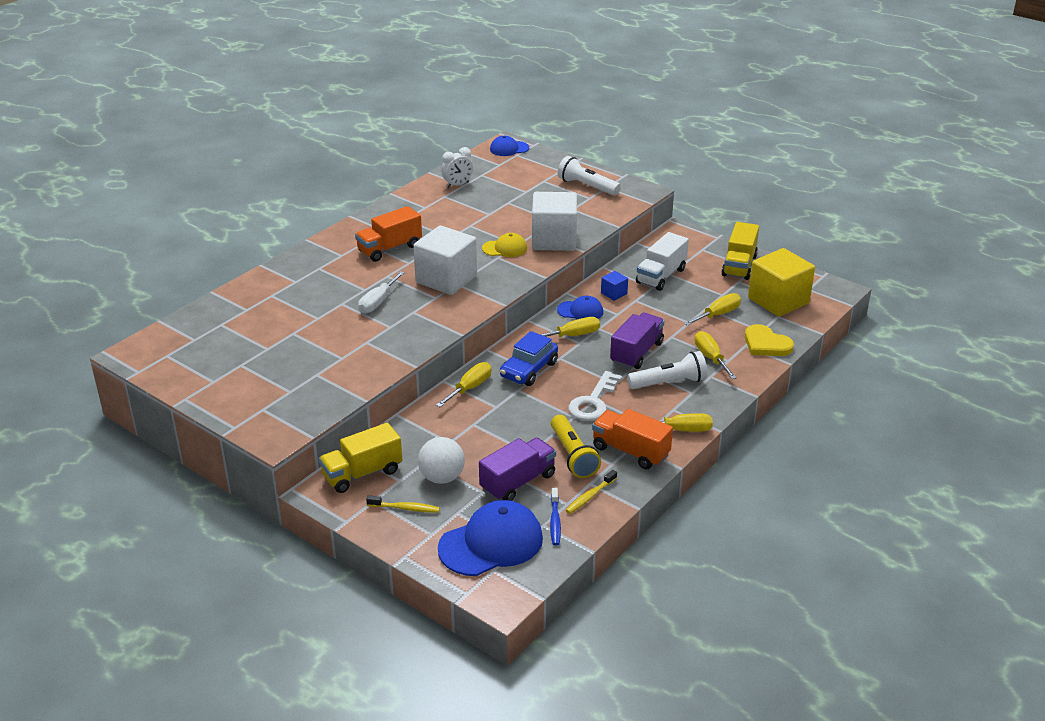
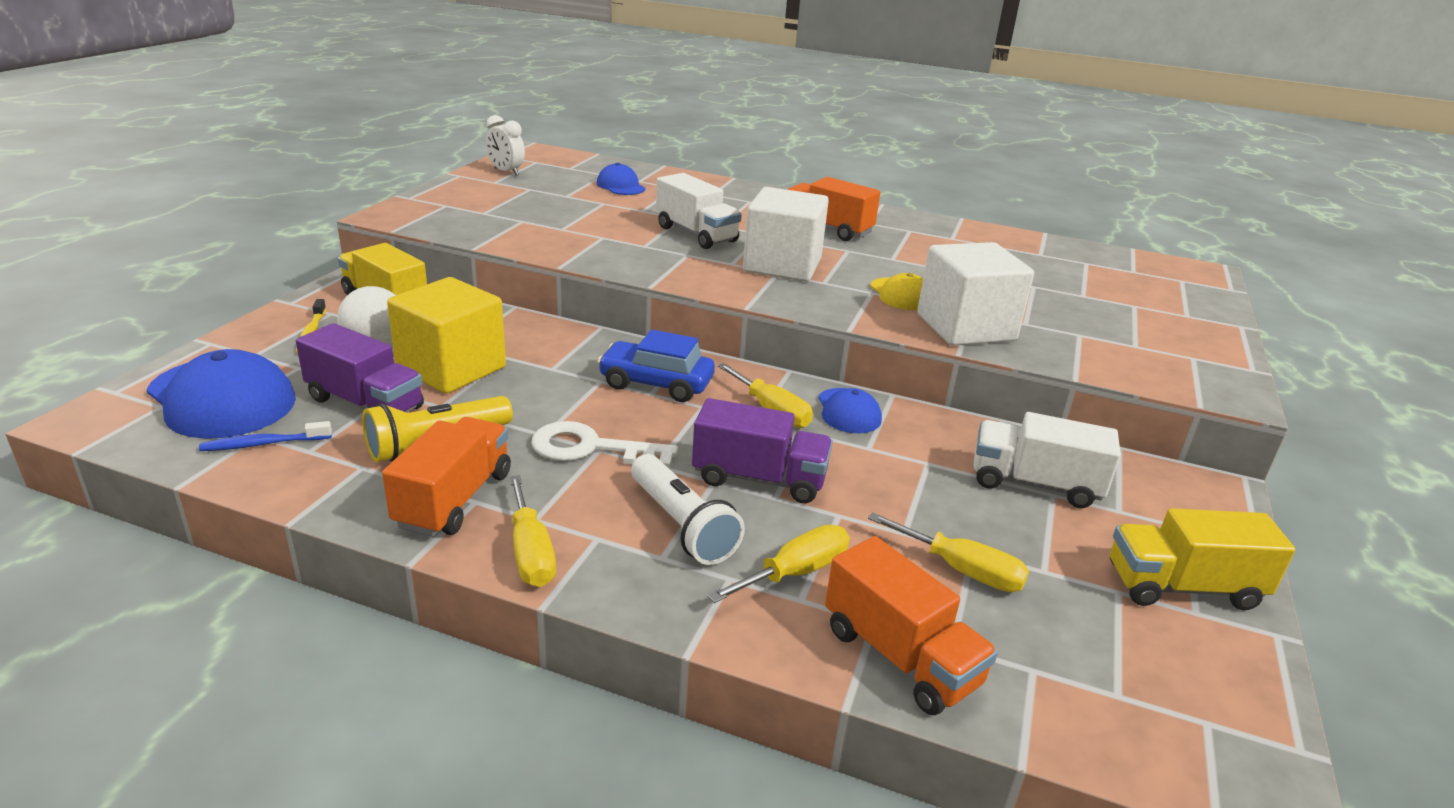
camera: 70 degrees right, 5 degrees down
(378, 302) = (696, 234): white screwdriver -> white truck
(457, 185) = (1036, 251): white clock -> white clock (506, 172)
(470, 388) = (590, 345): yellow screwdriver -> none
(509, 149) = (1189, 273): blue cap -> blue cap (621, 186)
(587, 186) = (1168, 340): white flashlight -> none
(590, 496) = (325, 470): yellow toothbrush -> none
(614, 293) = (928, 438): blue cube -> none
(766, 344) = (900, 656): yellow heart -> orange truck
(778, 301) = (1099, 665): yellow cube -> yellow cube (451, 368)

